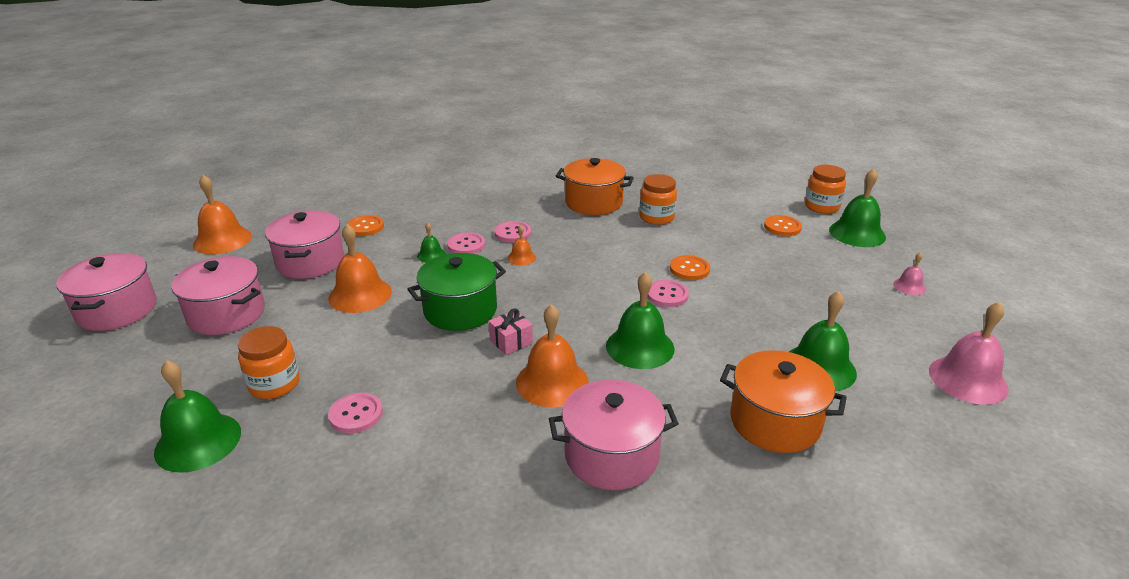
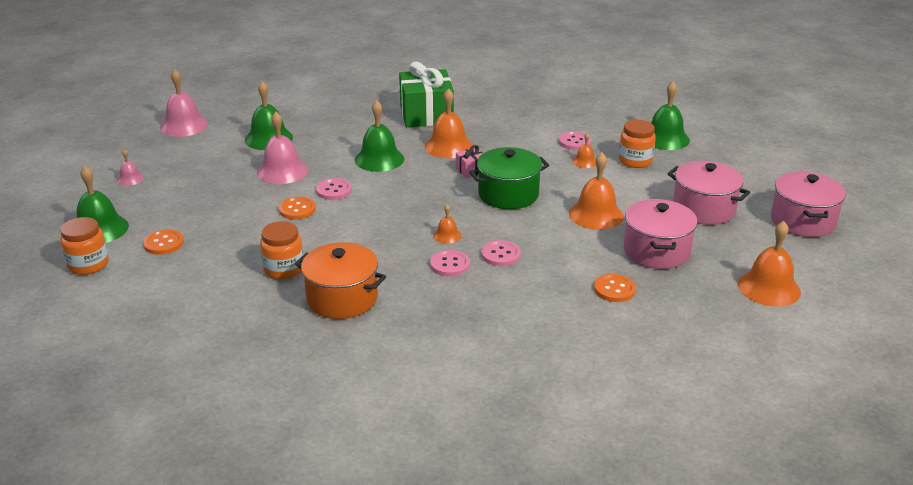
camera: 170 degrees left, 0 degrees up
(351, 374) = (584, 162): none -> orange bell
(431, 255) = (536, 247): green bell -> none
(611, 455) = (426, 115): pink pot -> green gift
(749, 315) = (282, 171): none -> pink bell
(775, 422) = (324, 119): orange pot -> none

